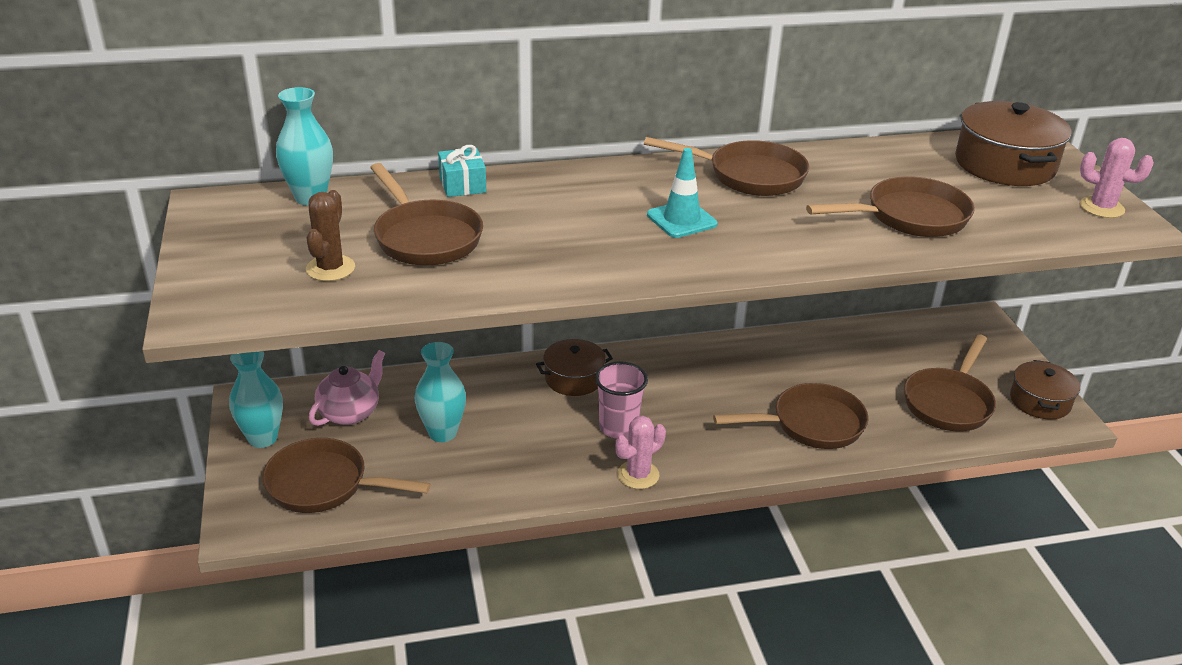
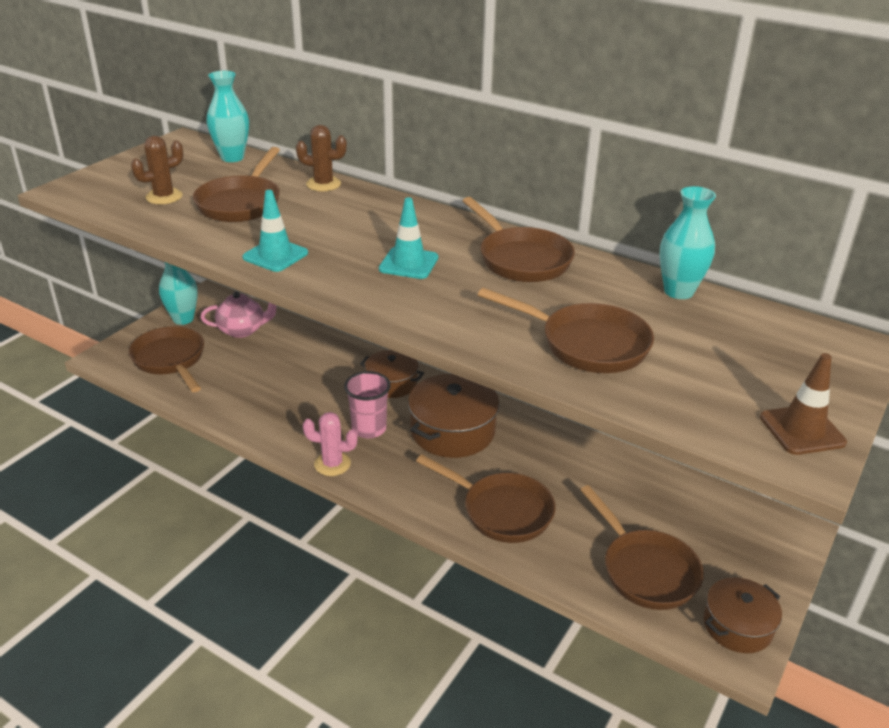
camera: 45 degrees right, 0 degrees up
(442, 433) = (268, 369): turquoise vase -> turquoise vase (678, 291)
(462, 184) = (323, 184): turquoise gift -> brown cactus
(564, 268) = (275, 255): none -> turquoise traffic cone
(949, 402) = (645, 570): brown pan -> brown pan turned 105 degrees counterclockwise
(1005, 164) = (776, 351): brown pot -> brown pot (452, 431)
(1101, 208) = (802, 430): pink cactus -> brown traffic cone

